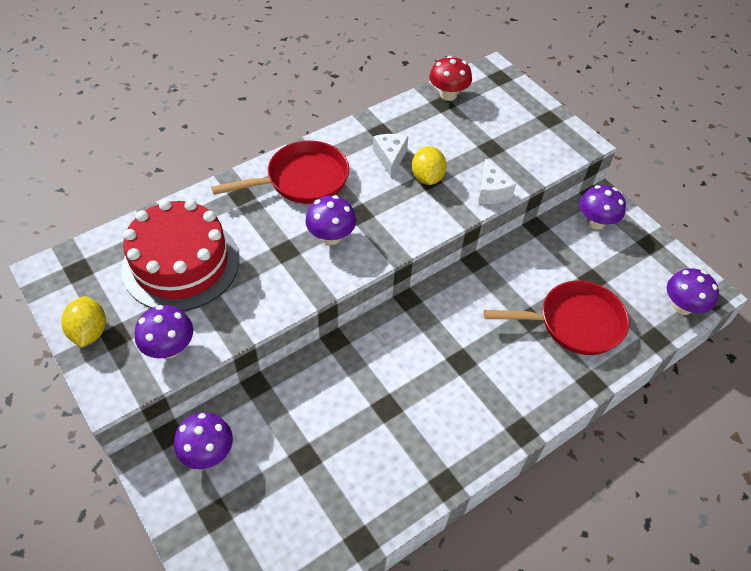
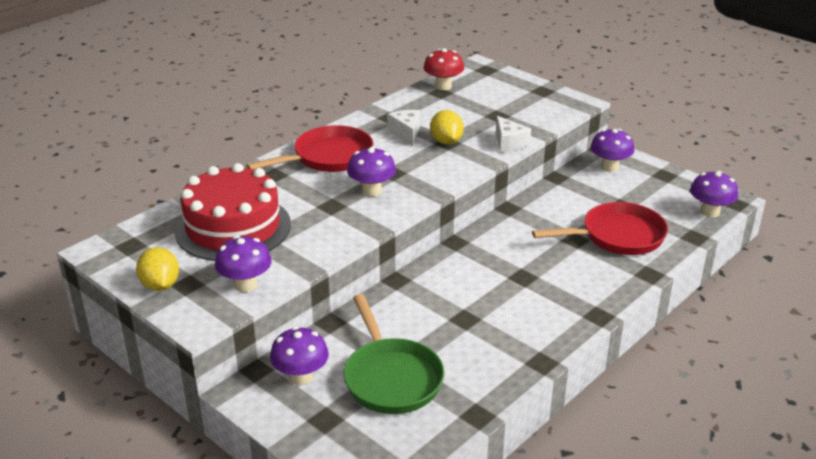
camera: 10 degrees left, 20 degrees down
(292, 472) = (391, 377): none -> green pan

